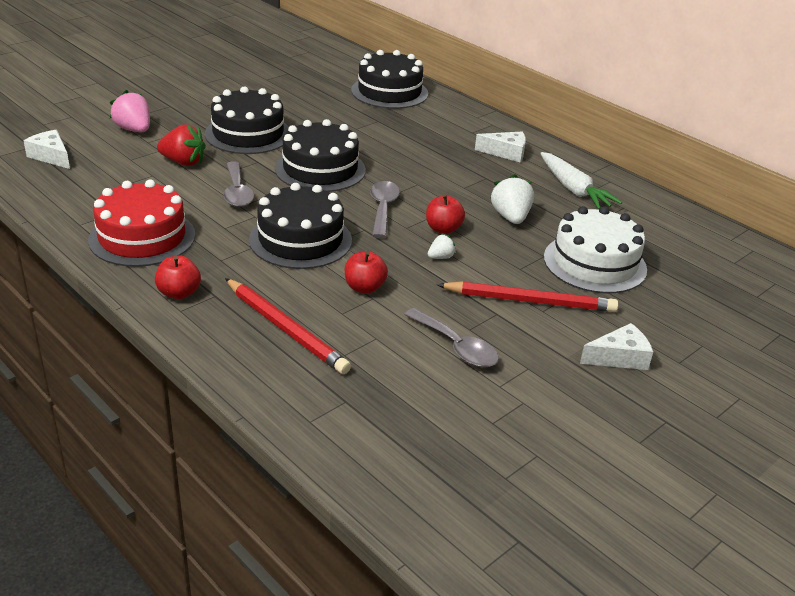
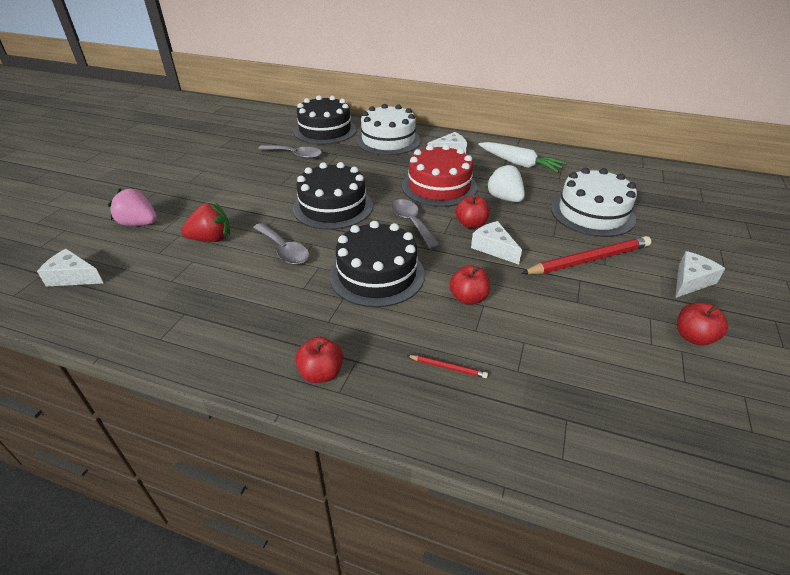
camera: 25 degrees left, 5 degrees up
(142, 237) = (235, 328): red cake -> red cake (439, 186)
(248, 134) = (246, 195): black cake -> none
(286, 329) = (448, 367): red pencil -> red pencil, size x0.43
(441, 257) = (494, 248): white strawberry -> white cheese
(449, 121) = (388, 140): none -> white cake
(456, 347) = (587, 322): grey spoon -> grey spoon (295, 155)
(551, 398) = (693, 337): none -> red apple

